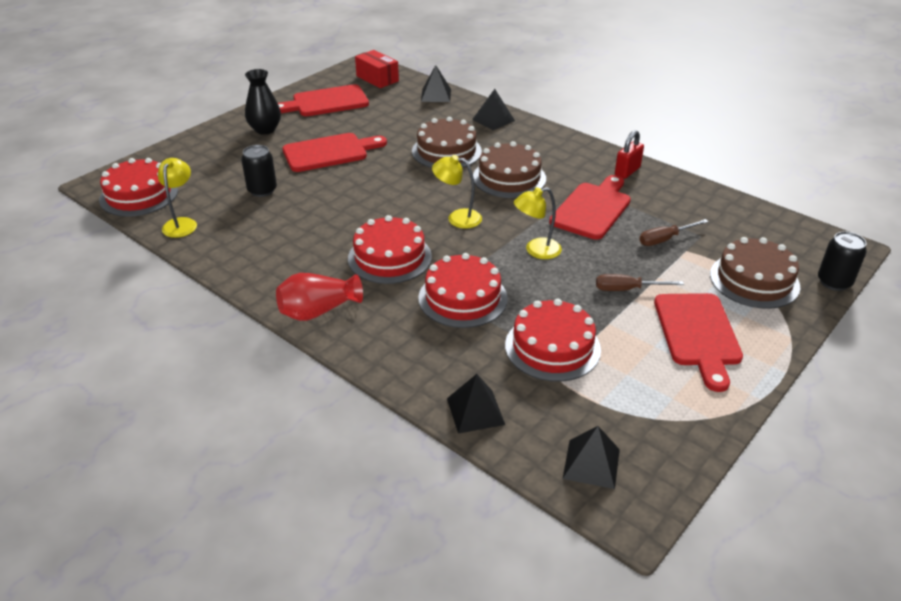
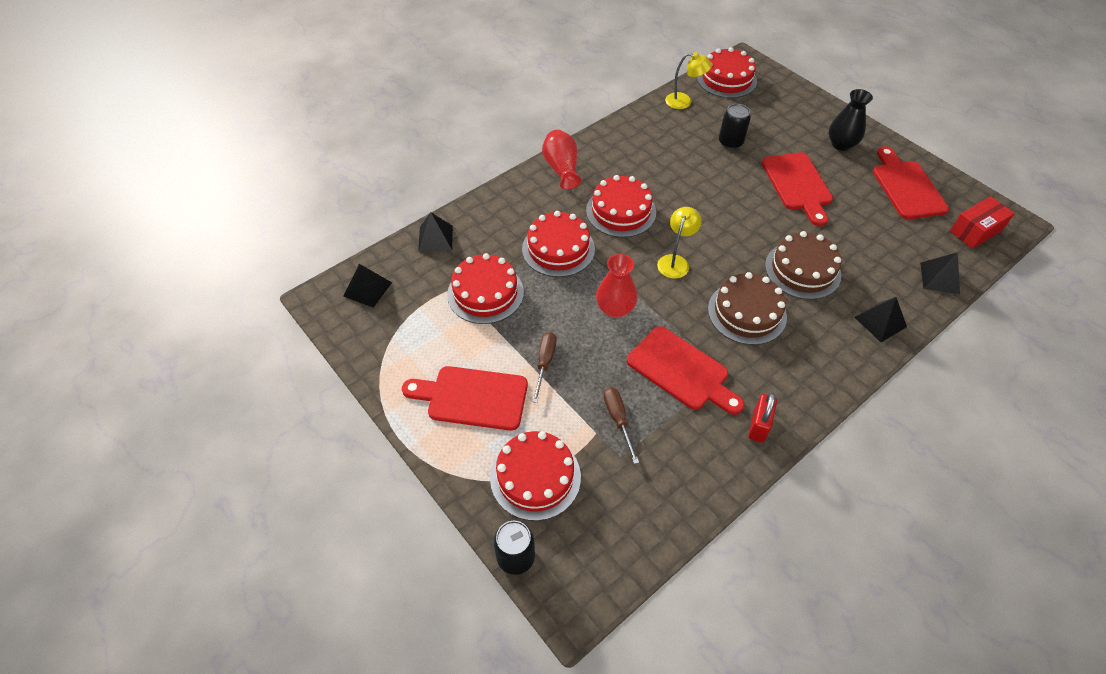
camera: 100 degrees right, 15 degrees up
(536, 250) = (615, 309): yellow lamp -> red vase
(627, 171) = (758, 426): red padlock -> red padlock turned 60 degrees clockwise
(754, 280) = (535, 477): brown cake -> red cake

